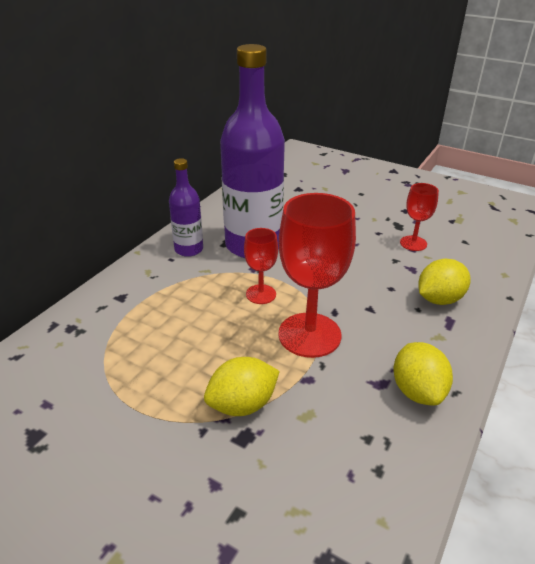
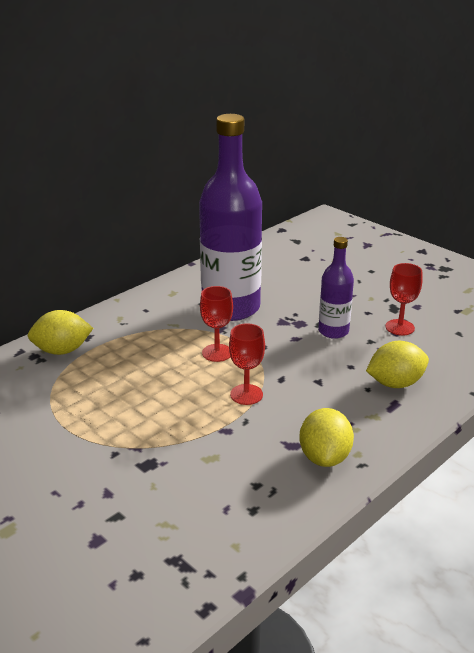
camera: 15 degrees right, 5 degrees down
(189, 249) = (166, 303): purple bottle -> purple bottle (333, 331)
(242, 404) = (157, 440): yellow lemon -> yellow lemon (62, 350)
(309, 335) = (246, 394): red goblet -> red goblet, size x0.53

